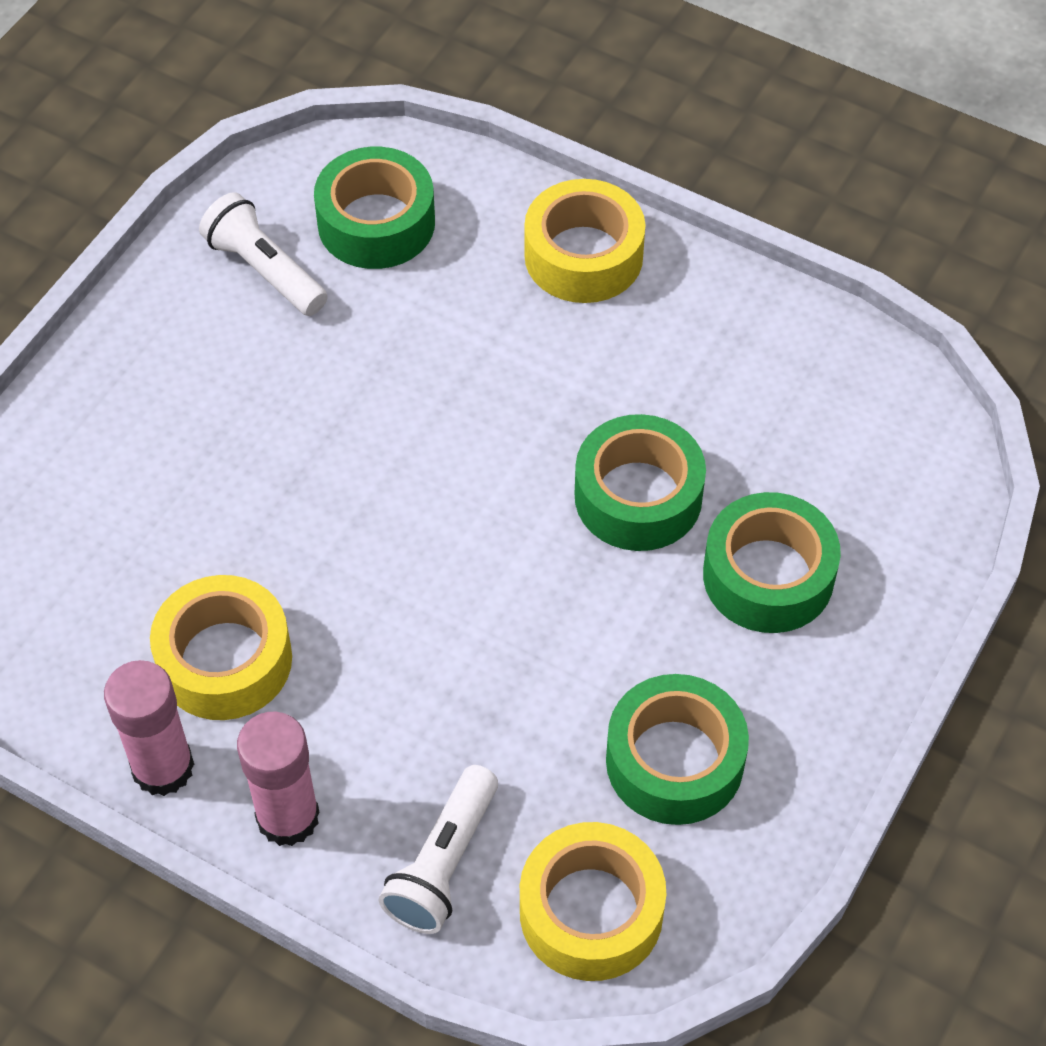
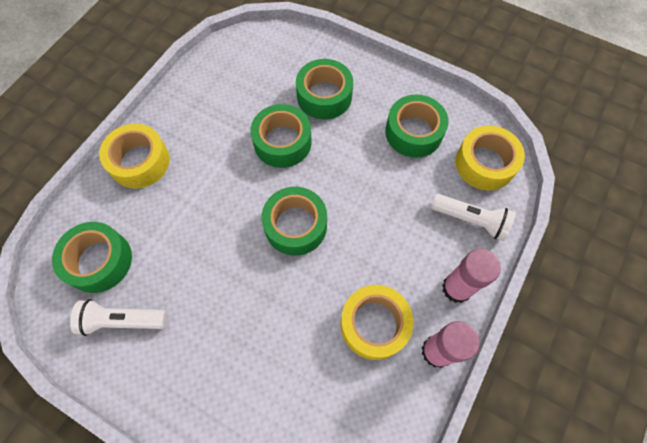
camera: 90 degrees left, 10 degrees up
(265, 270) = (122, 320): white flashlight -> white flashlight turned 45 degrees clockwise
(438, 524) = (295, 225): none -> green tape

